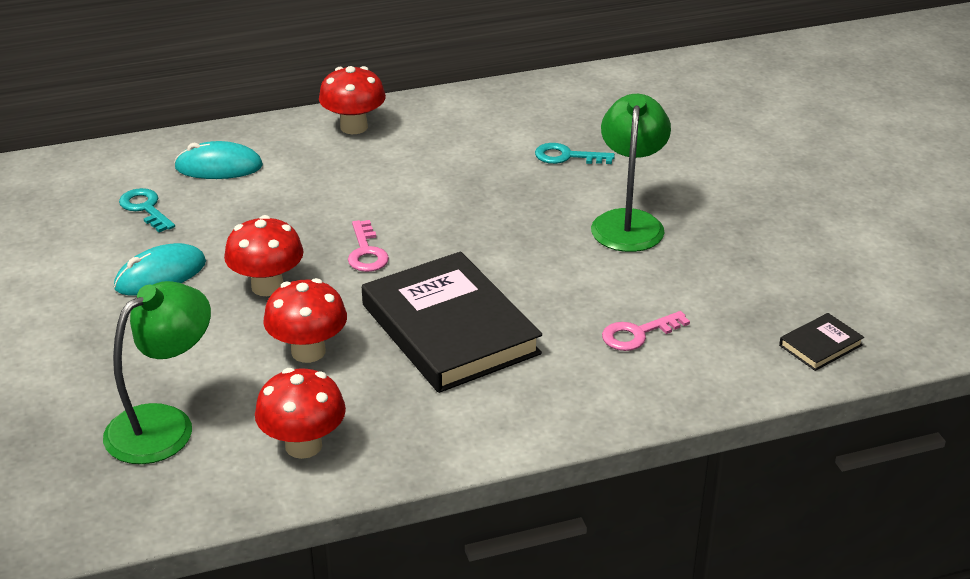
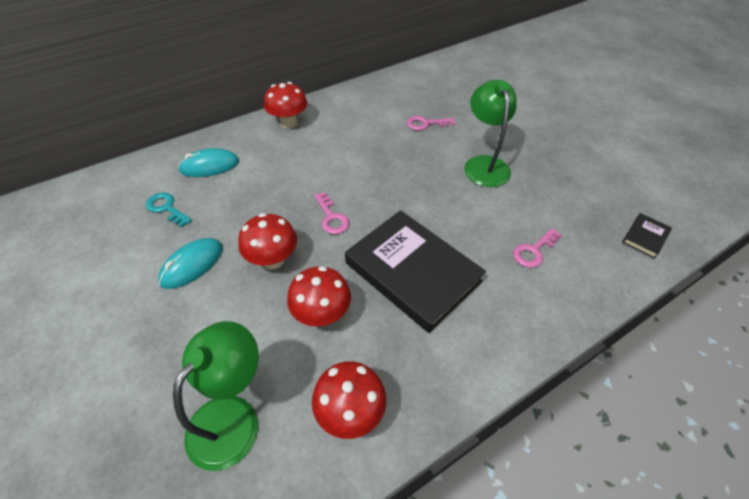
camera: 15 degrees left, 15 degrees up
(566, 156) = (426, 124): turquoise key -> pink key

